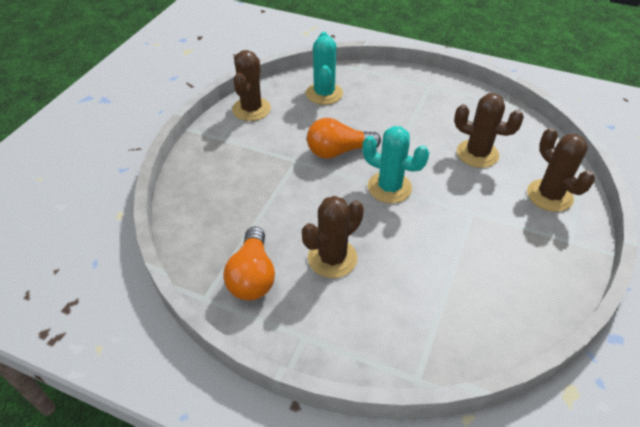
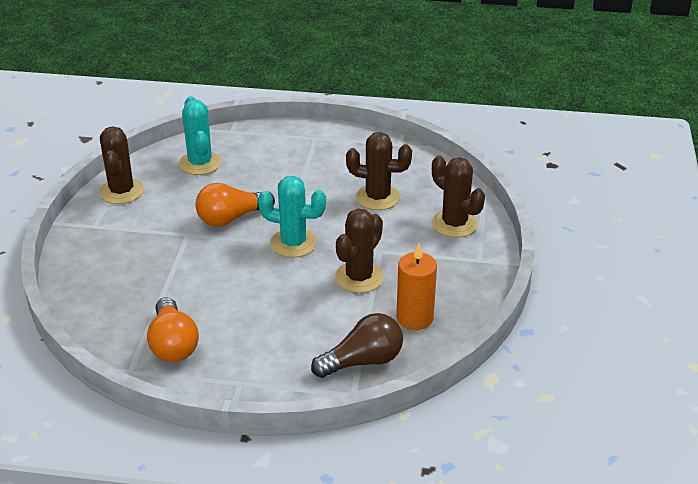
camera: 15 degrees left, 10 degrees down
(332, 258) = (250, 315): brown cactus -> brown cactus (359, 277)
(434, 340) = (362, 361): none -> brown light bulb
(496, 297) = (414, 318): none -> orange candle

